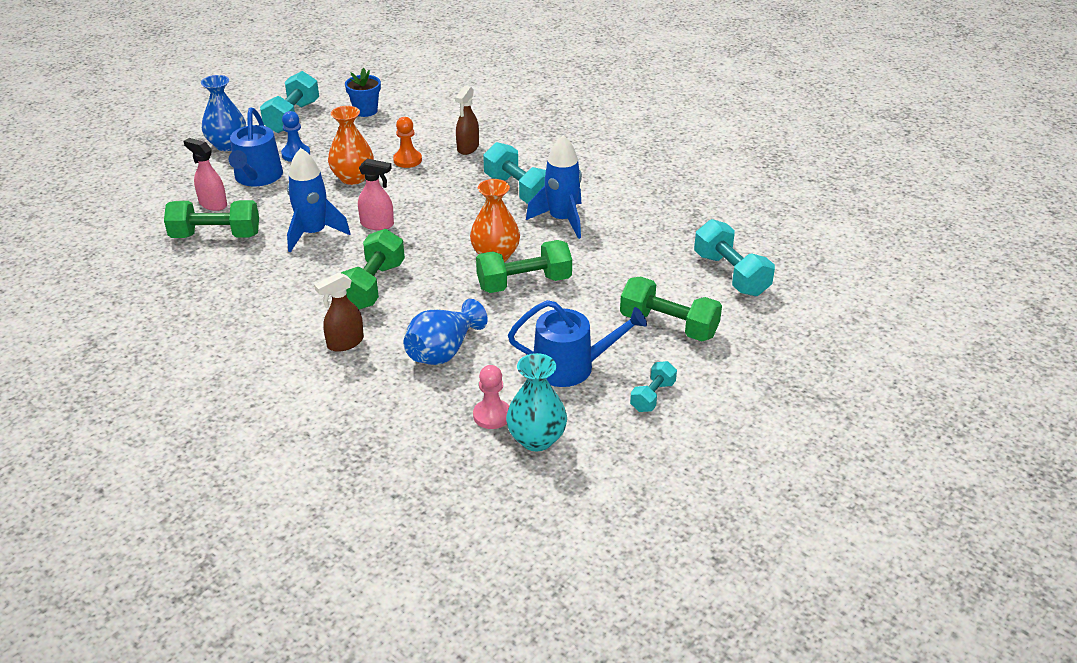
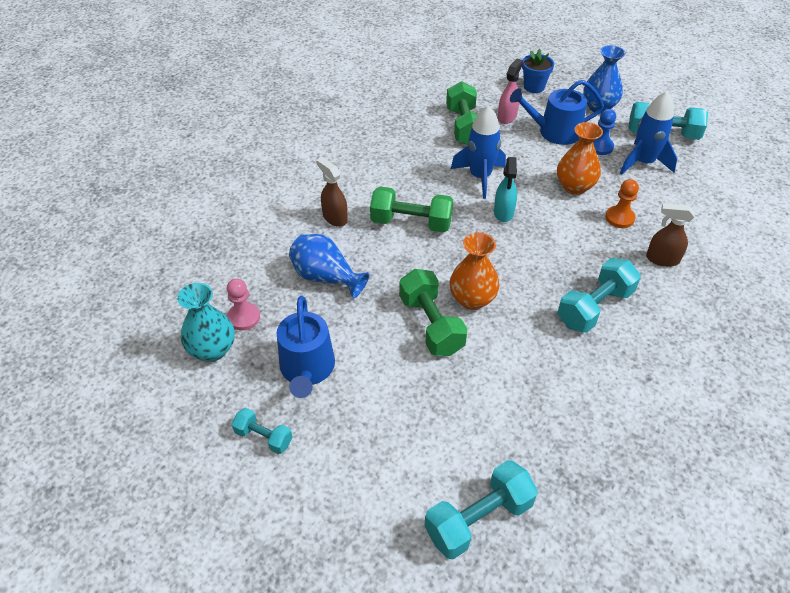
camera: 85 degrees right, 10 degrees up
(365, 111) = (698, 177): blue flower pot -> blue flower pot (534, 87)
(377, 224) = (503, 213): pink spray bottle -> turquoise spray bottle
(561, 220) = (548, 348): blue rocket -> blue rocket (643, 163)
(668, 326) = (375, 451): green dumbbell -> none

